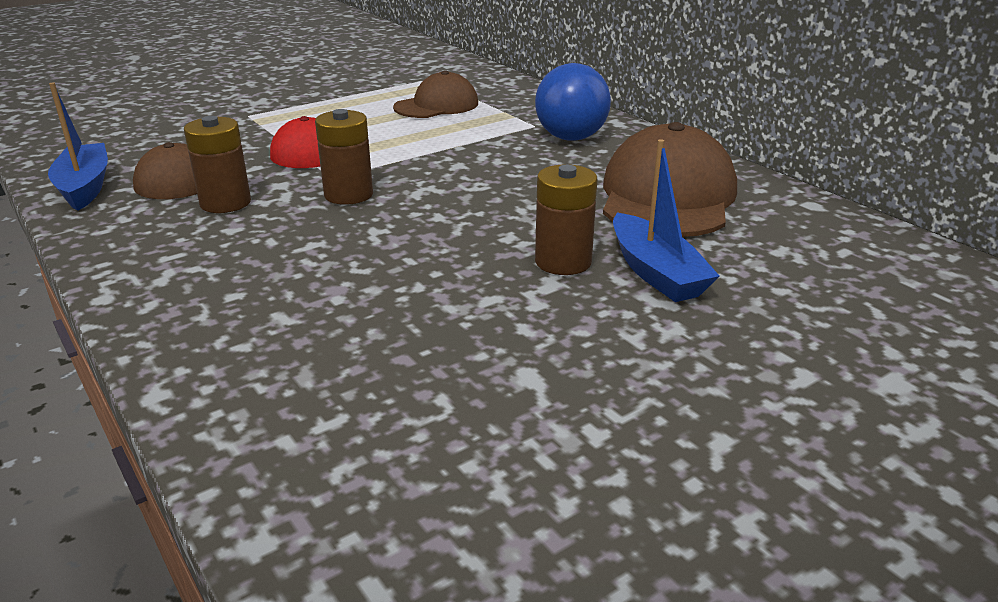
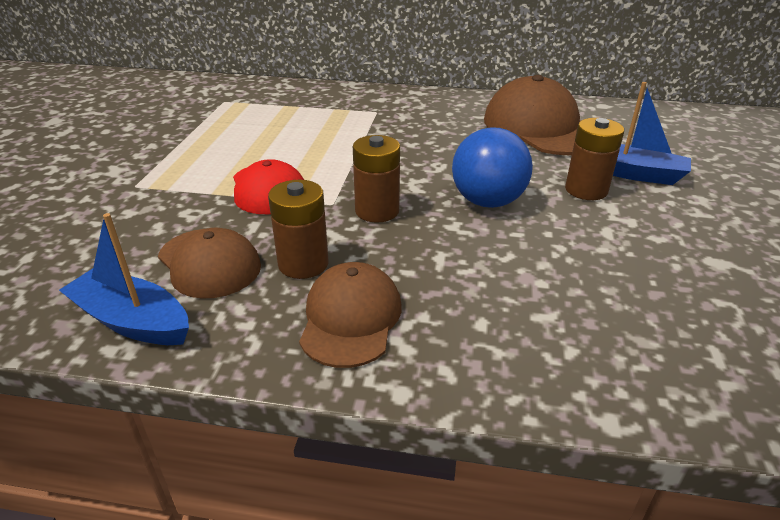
camera: 45 degrees left, 5 degrees up
(436, 105) = (279, 120): brown cap -> brown cap (350, 318)
(571, 138) = (416, 112): blue ball -> blue ball (487, 202)

